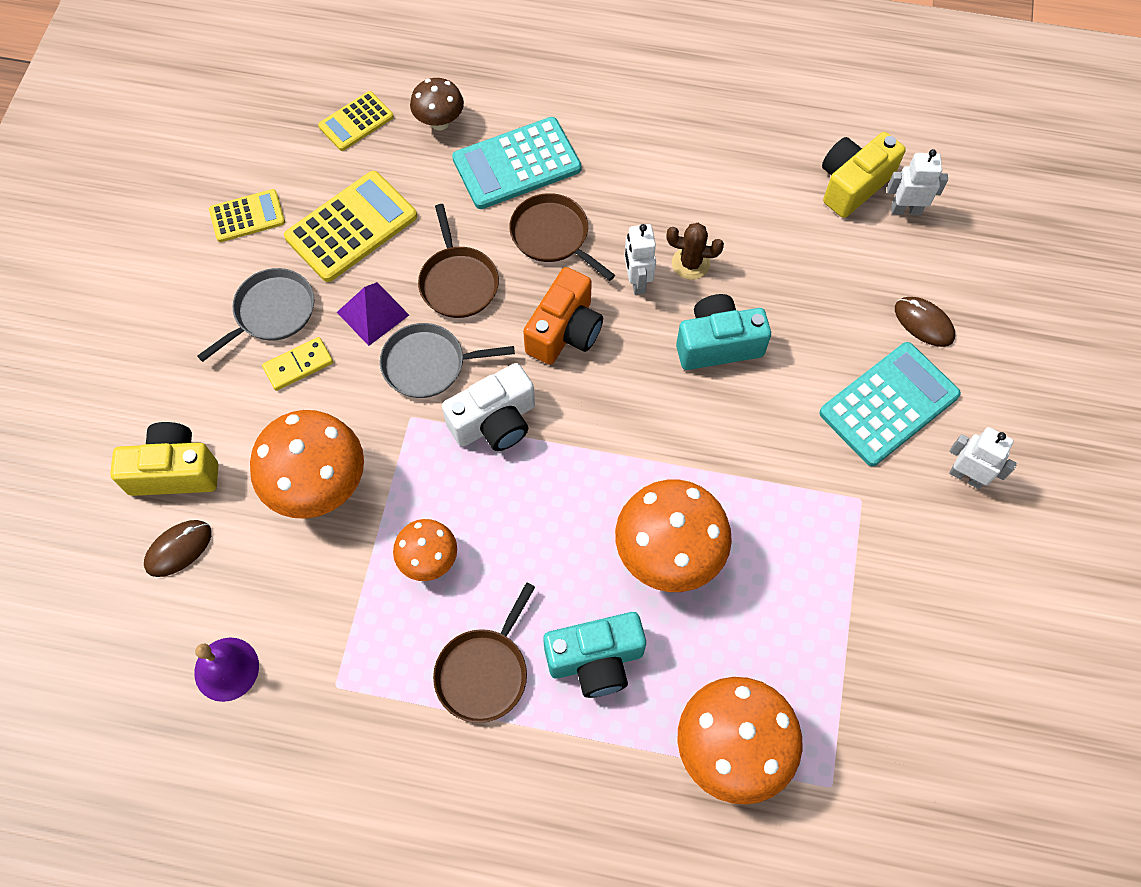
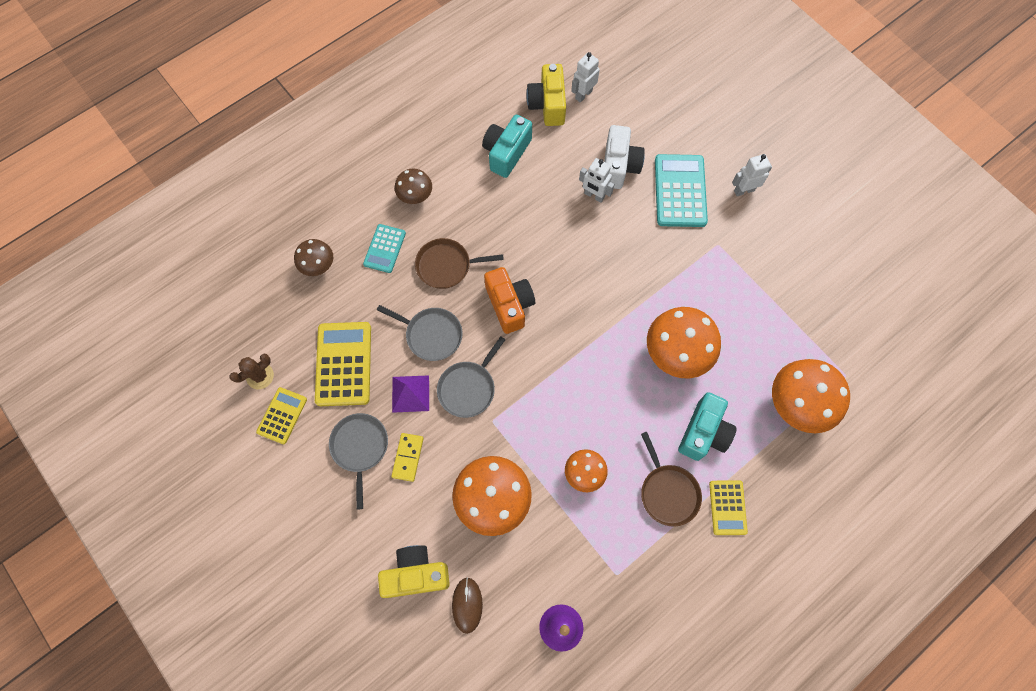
camera: 50 degrees left, 5 degrees up
(174, 471) = (416, 574): yellow camera -> yellow camera turned 45 degrees clockwise
(356, 121) = (274, 309): yellow calculator -> yellow calculator (727, 507)
(458, 282) = (431, 335): brown pan -> grey pan
(494, 422) = (532, 380): white camera -> white camera (619, 166)
(517, 164) = (384, 248): turquoise calculator -> turquoise calculator, size x0.59
(605, 146) = (416, 197): none -> brown mushroom
(637, 281) = (511, 247): white robot -> white robot (594, 195)
(690, 263) = (524, 214): brown cactus -> brown cactus (260, 376)
(718, 344) = (581, 239): turquoise camera -> turquoise camera (506, 153)
(924, 323) = (651, 140): brown mouse -> none

